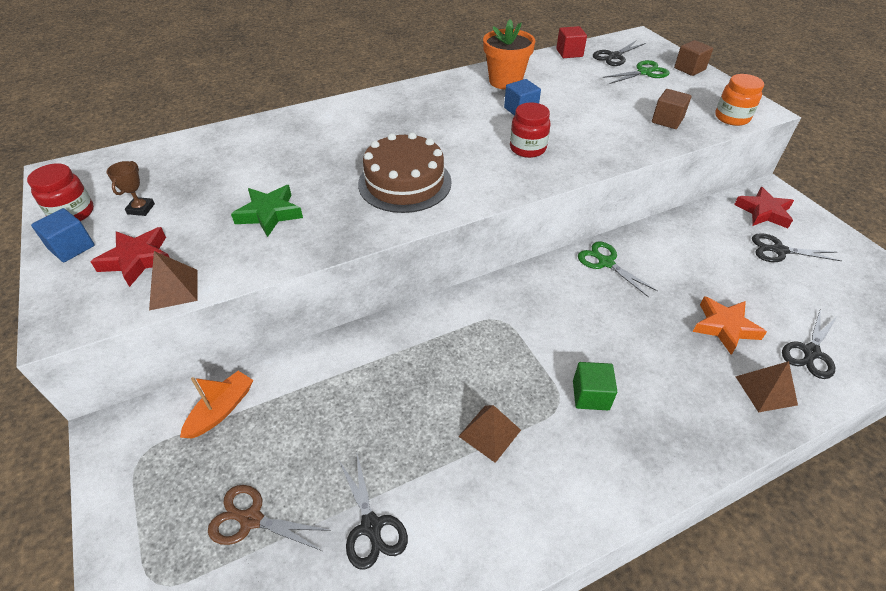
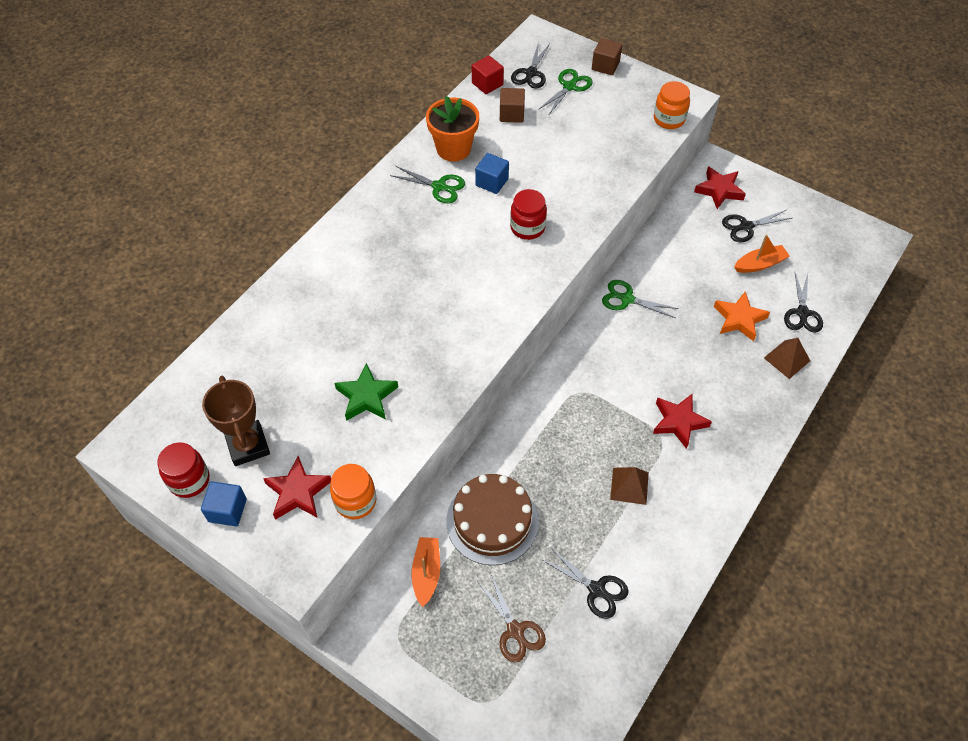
camera: 30 degrees left, 10 degrees up
(141, 209) = (248, 445): brown trophy -> brown trophy, size x1.87
(174, 289) = (355, 501): brown pyramid -> orange jar
(251, 519) = (515, 630): brown scissors -> brown scissors turned 105 degrees counterclockwise
(404, 183) = (453, 312): brown cake -> brown cake (492, 521)
(471, 99) = (439, 187): none -> green scissors
(590, 395) = (678, 422): green cube -> red star
(667, 120) = (620, 144): brown cube -> brown cube (511, 114)
(778, 287) = (759, 264): none -> orange boat

